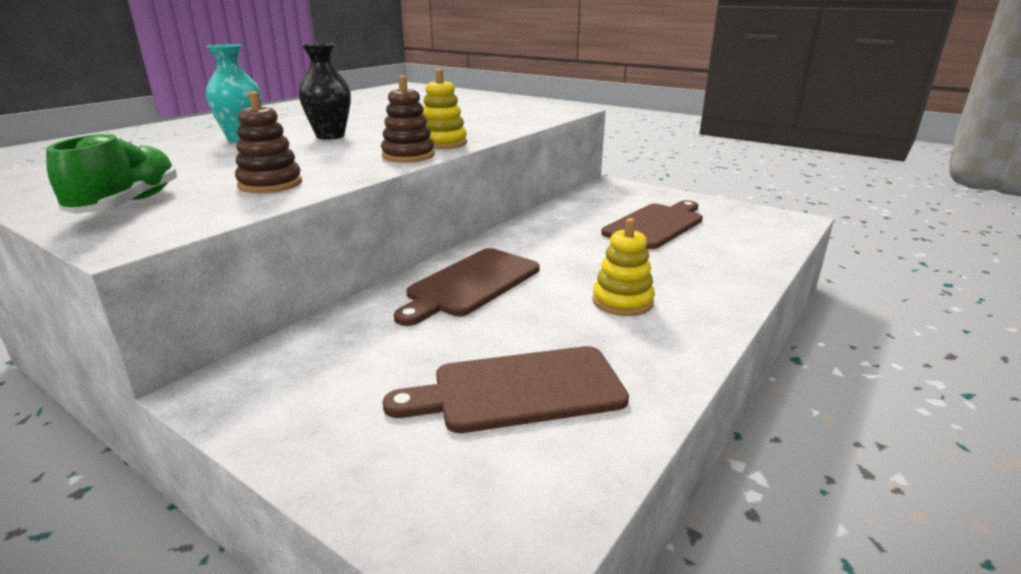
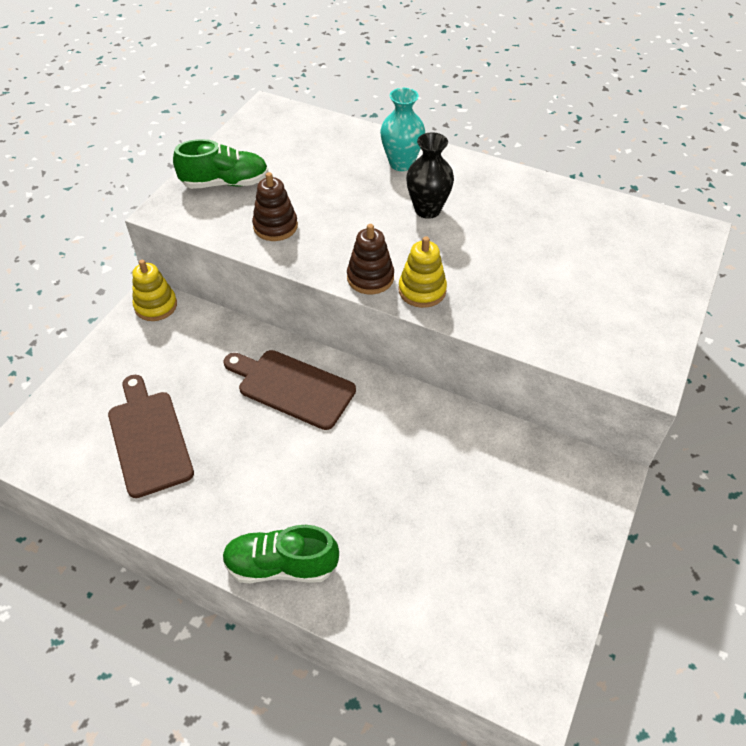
camera: 80 degrees right, 25 degrees up
(622, 302) = (273, 494): yellow stacking toy -> yellow stacking toy (156, 306)
(655, 225) = (466, 526): brown cutting board -> none
(714, 302) = (281, 565): none -> green shoe

